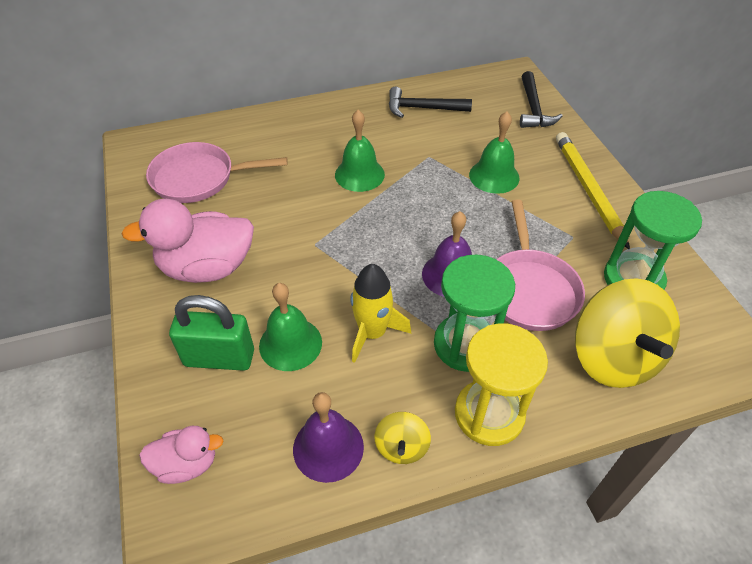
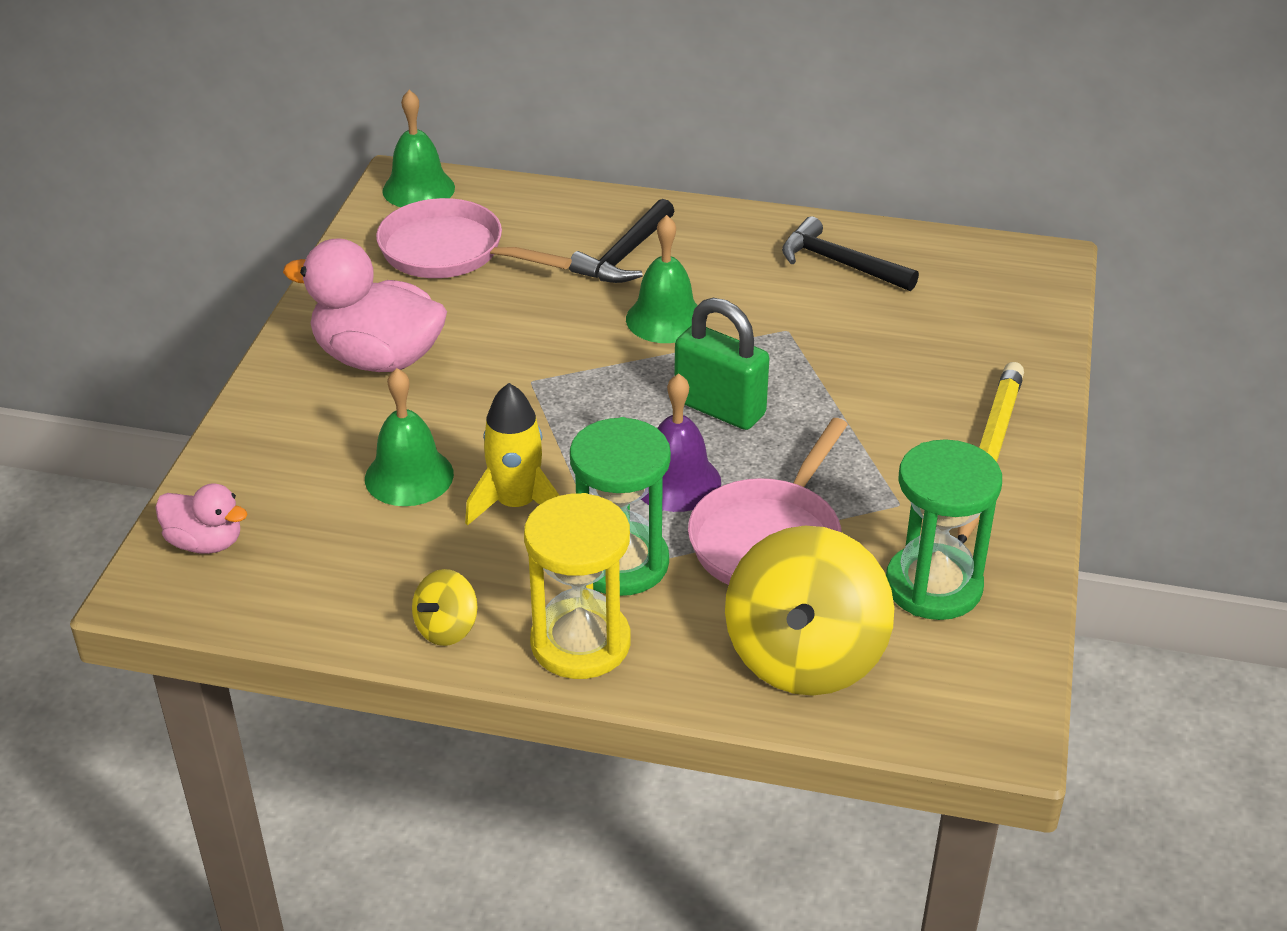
camera: 30 degrees right, 10 degrees down
(219, 358) = (317, 458): green padlock -> green padlock (719, 408)
(328, 447) = (364, 593): purple bell -> none
(494, 176) = (859, 388): green bell -> green bell (418, 189)
(533, 109) = (1018, 320): black hammer -> black hammer (625, 255)

